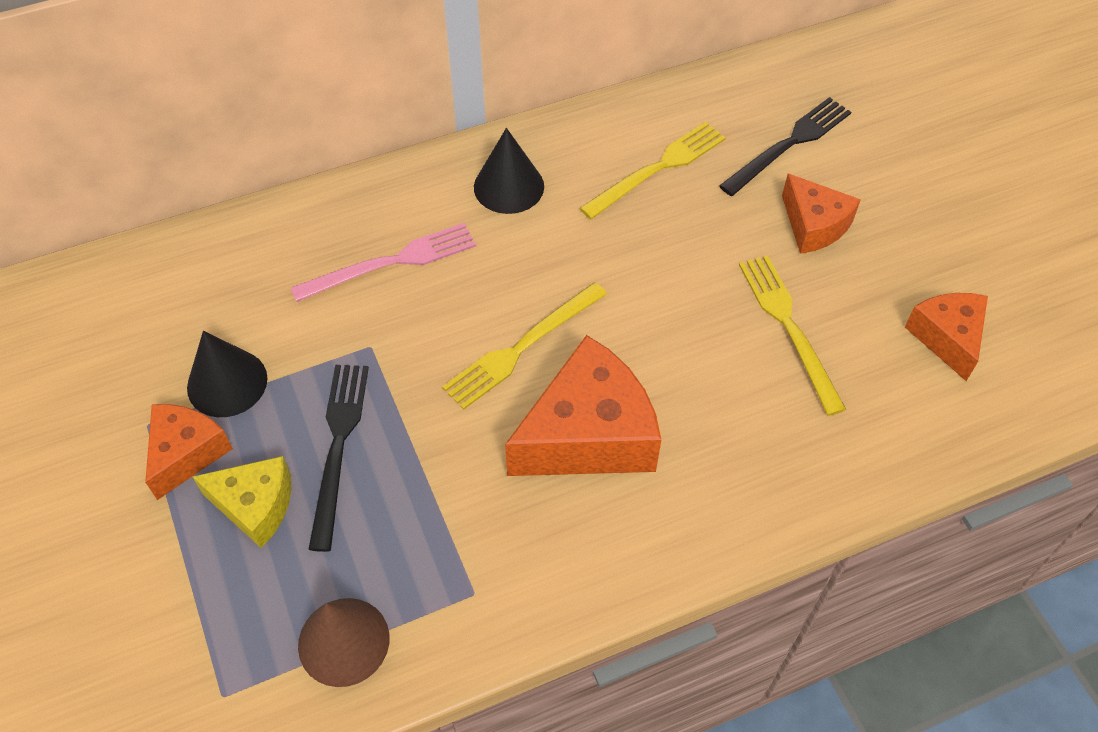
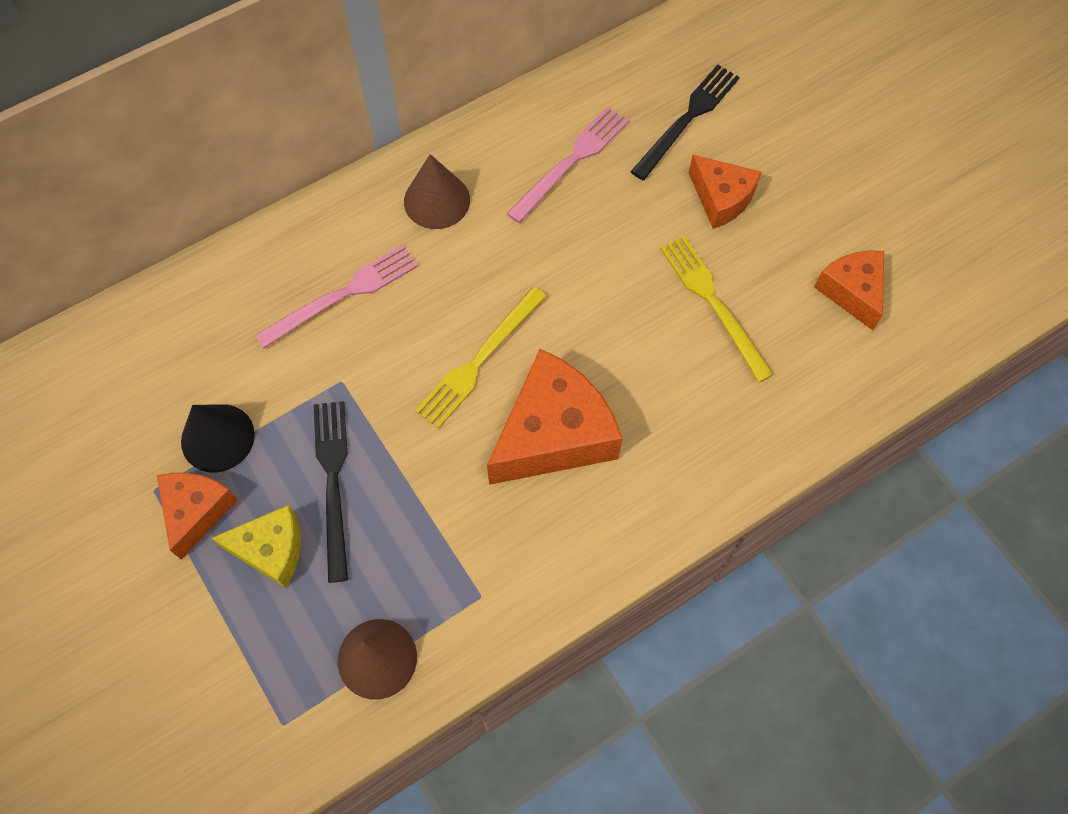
camera: 10 degrees left, 10 degrees up
(509, 186) = (437, 200): black cone -> brown cone
(658, 168) = (571, 161): yellow fork -> pink fork

